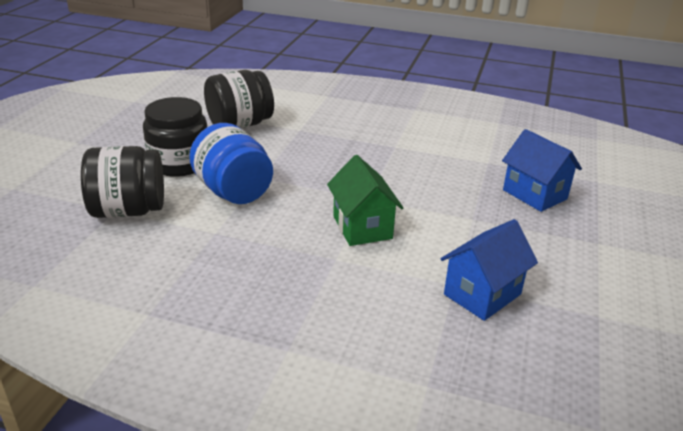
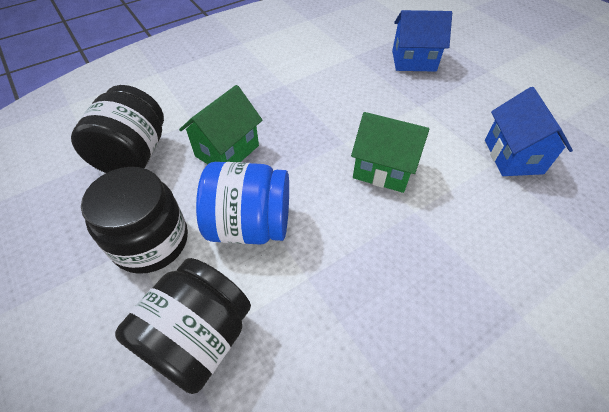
camera: 50 degrees left, 20 degrees up
(289, 154) = (227, 151): none -> green house

